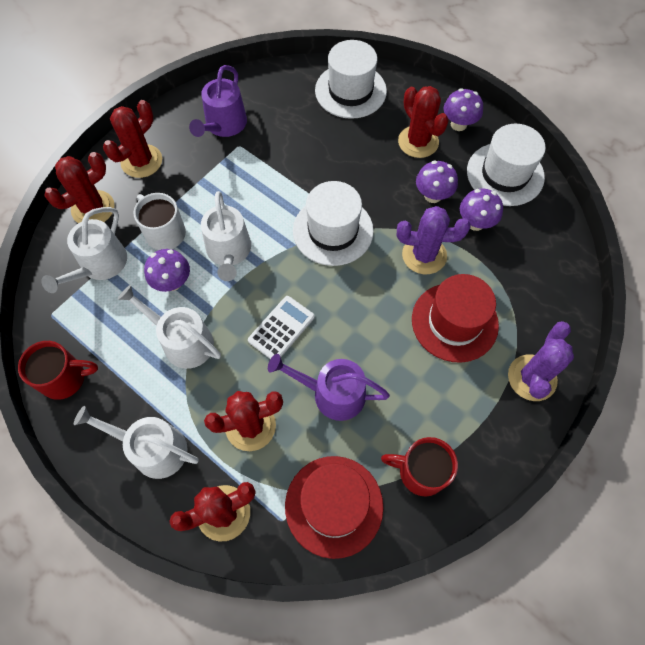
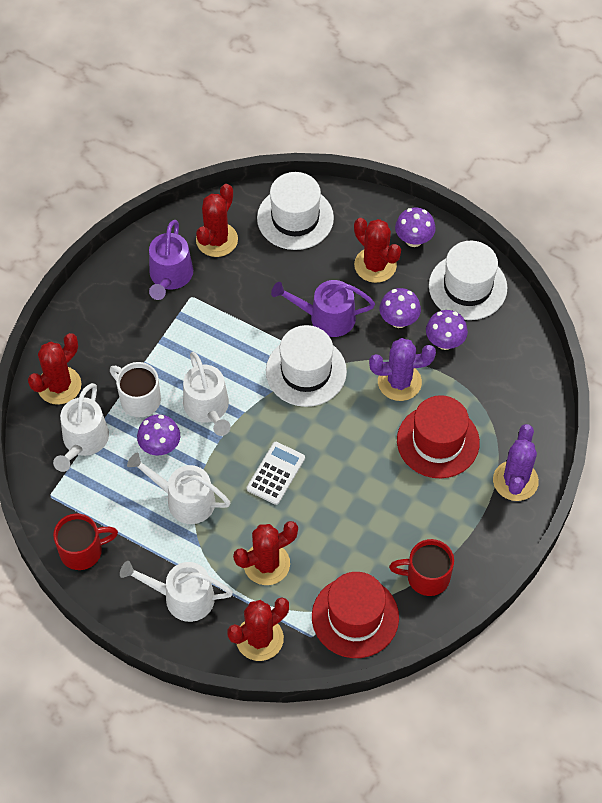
camera: 10 degrees left, 5 degrees down
(141, 161) = (94, 328): red cactus -> red cactus (217, 240)
(332, 393) = (335, 524): purple watering can -> purple watering can (326, 317)

